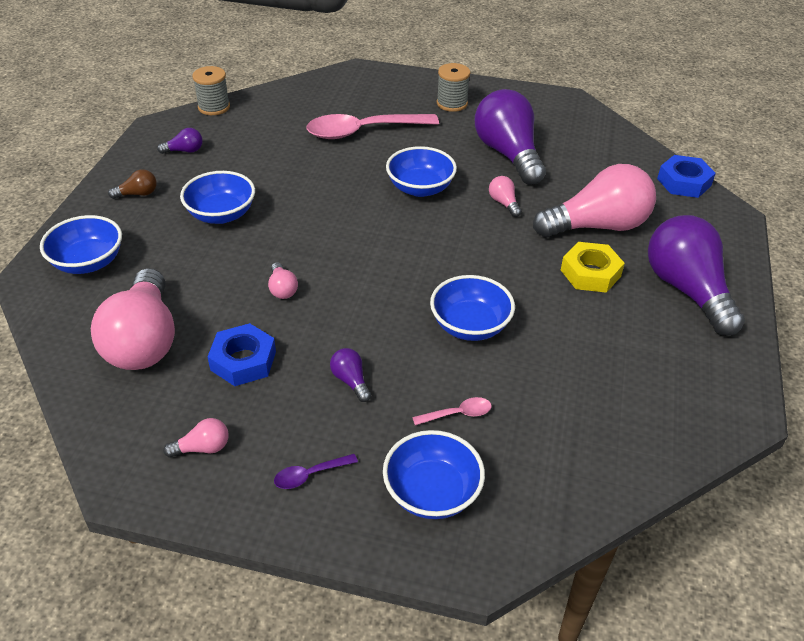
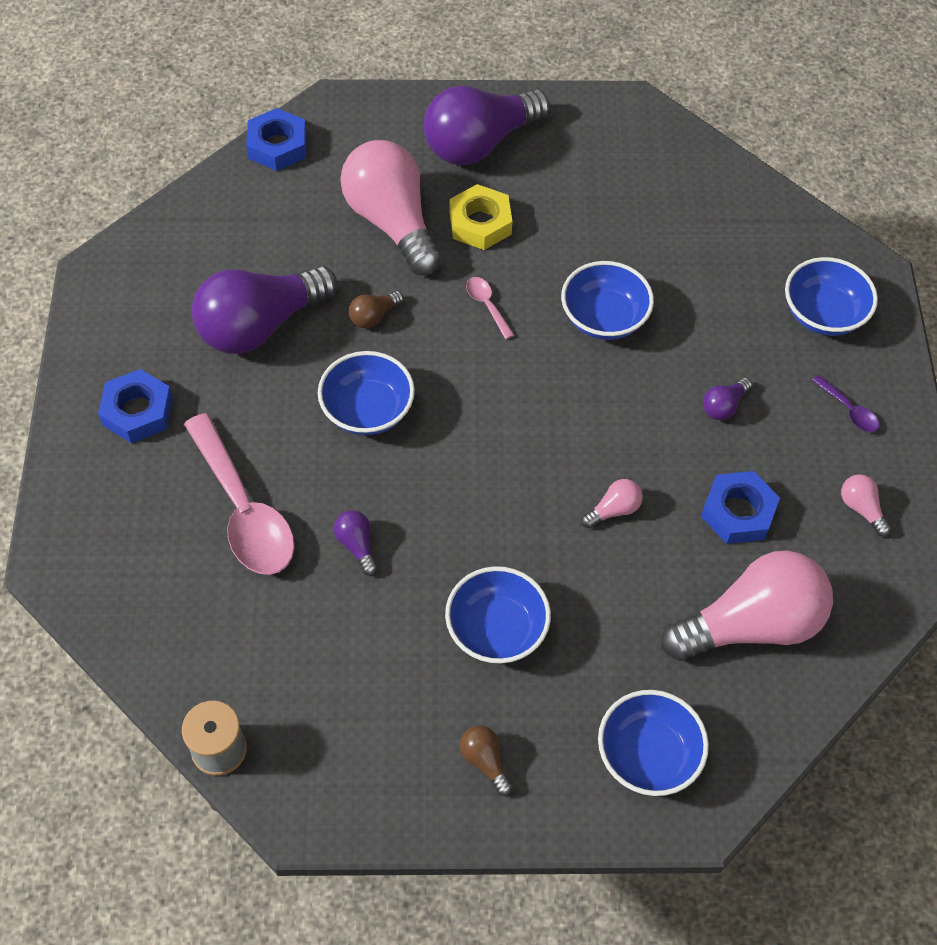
camera: 105 degrees left, 15 degrees up
(184, 151) = (358, 742): purple light bulb -> purple light bulb (357, 545)
(452, 103) = (137, 411): grey spool -> blue nut
(458, 414) = (727, 309): pink spoon -> pink spoon (487, 305)
(504, 203) = (373, 316): pink light bulb -> brown light bulb

